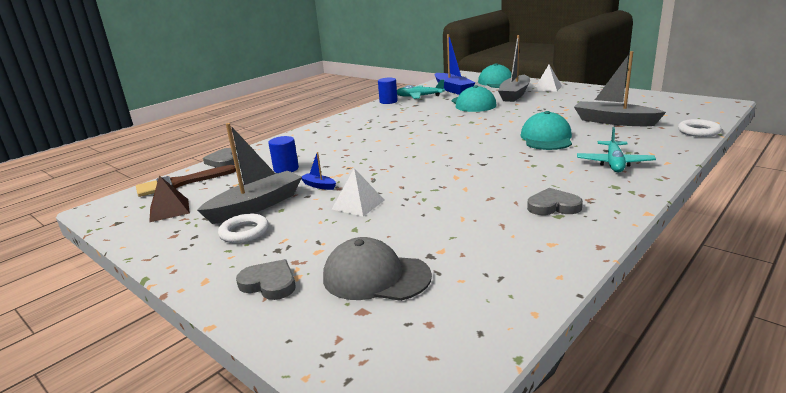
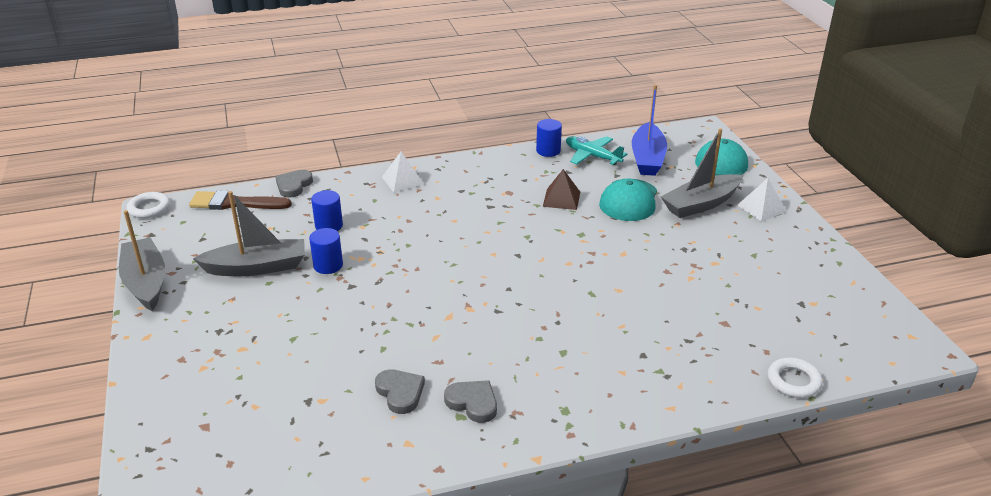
camera: 30 degrees right, 10 degrees up
(169, 210) = (195, 238): brown pyramid -> brown pyramid (561, 199)
(244, 232) = (218, 297): white ring -> white ring (149, 208)
(269, 283) = (180, 364): grey heart -> grey heart (400, 393)
(319, 185) = (328, 265): blue boat -> blue cylinder
(358, 204) = (329, 309): white pyramid -> white pyramid (403, 180)
(376, 277) = (248, 399): grey cap -> none
(546, 138) = (614, 303): turquoise cap -> none
(613, 121) = (730, 313): grey boat -> grey boat (146, 282)
(614, 163) = (617, 379): turquoise plane -> none

